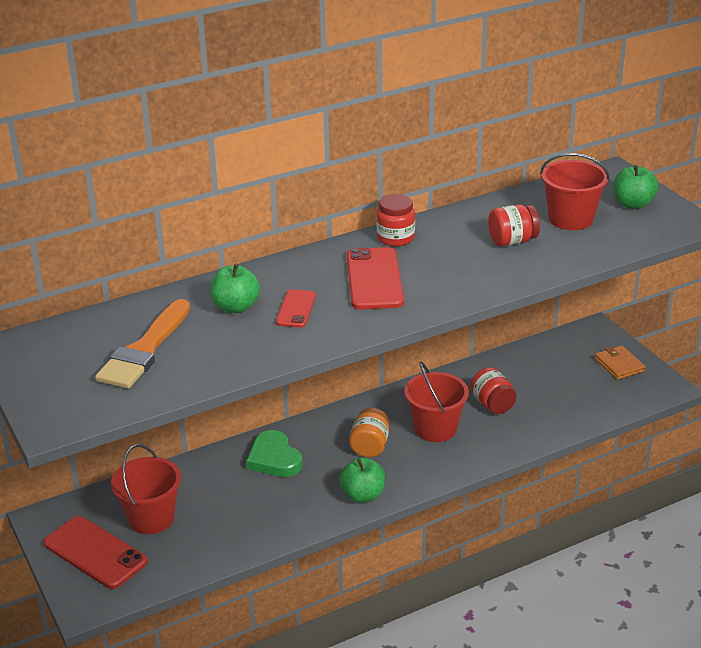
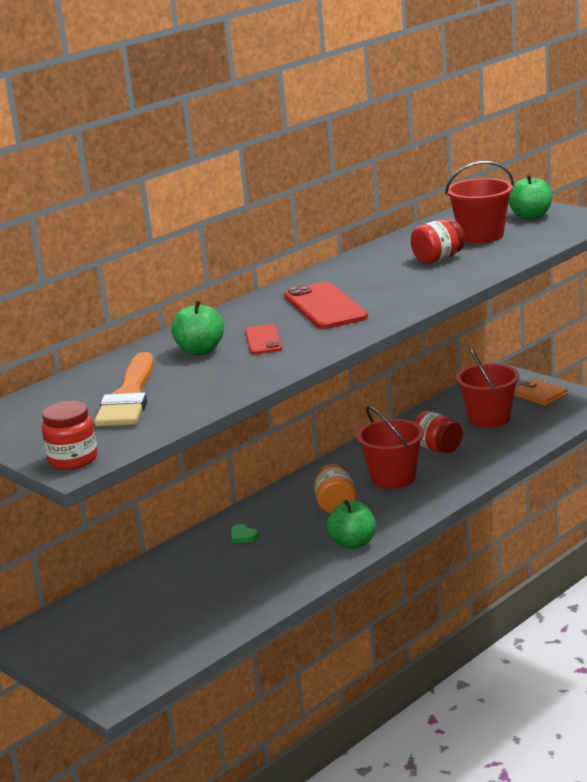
camera: 15 degrees left, 10 degrees down
(95, 553) = (96, 652): red phone -> none
(151, 518) = (141, 611): red bucket -> red bucket (489, 418)
(274, 458) = (243, 536): green heart -> green heart, size x0.46
(395, 238) = (323, 277): red jar -> red jar (73, 459)

